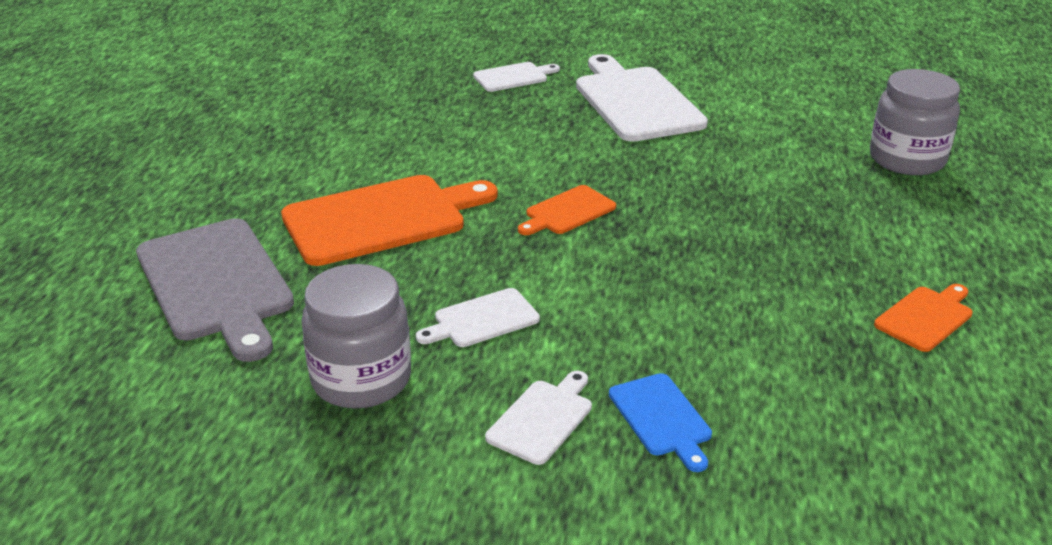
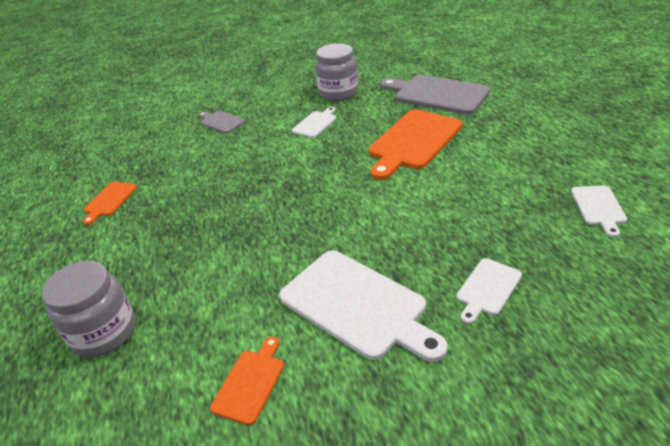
camera: 155 degrees right, 5 degrees up
(542, 419) = (264, 107): white cutting board -> white cutting board (598, 207)
(567, 212) = (324, 183): orange cutting board -> orange cutting board (250, 383)
(661, 418) = (221, 122): blue cutting board -> grey cutting board

